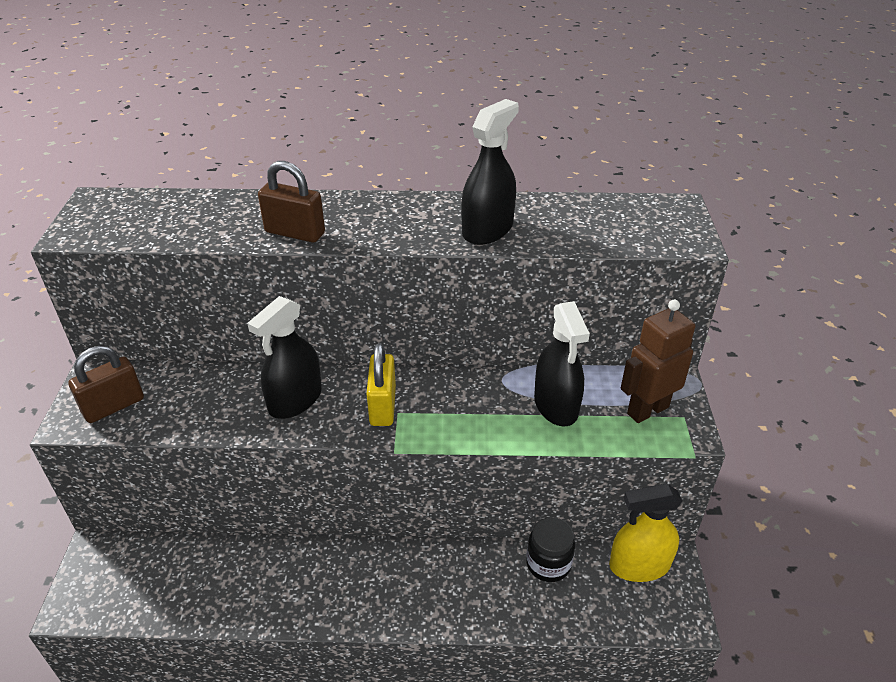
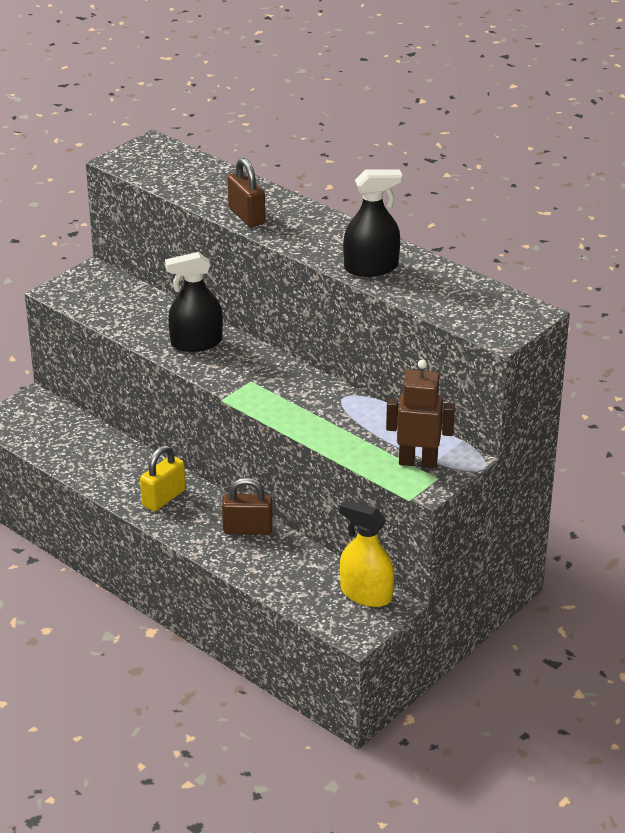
camera: 40 degrees right, 5 degrees down
(113, 406) = (87, 294): brown padlock -> brown padlock (247, 529)
(383, 406) = (246, 373): yellow padlock -> yellow padlock (163, 498)
(548, 564) = (304, 558): black jar -> none
(556, 405) = (359, 428): black spray bottle -> none

